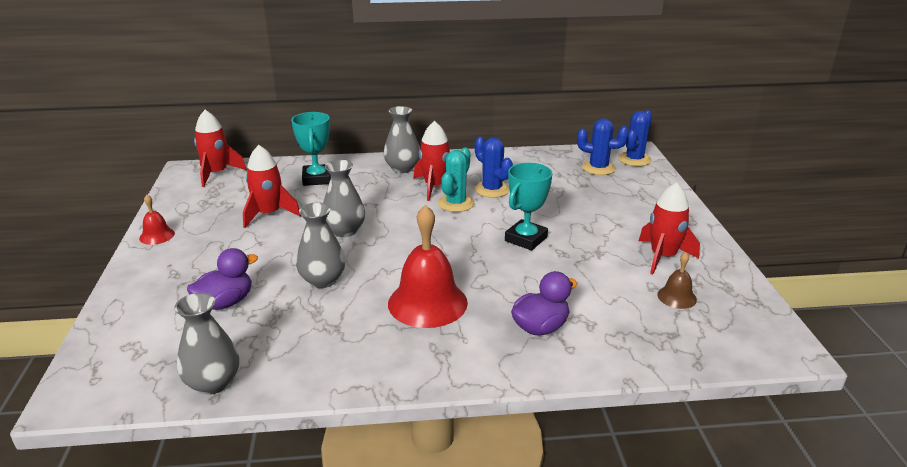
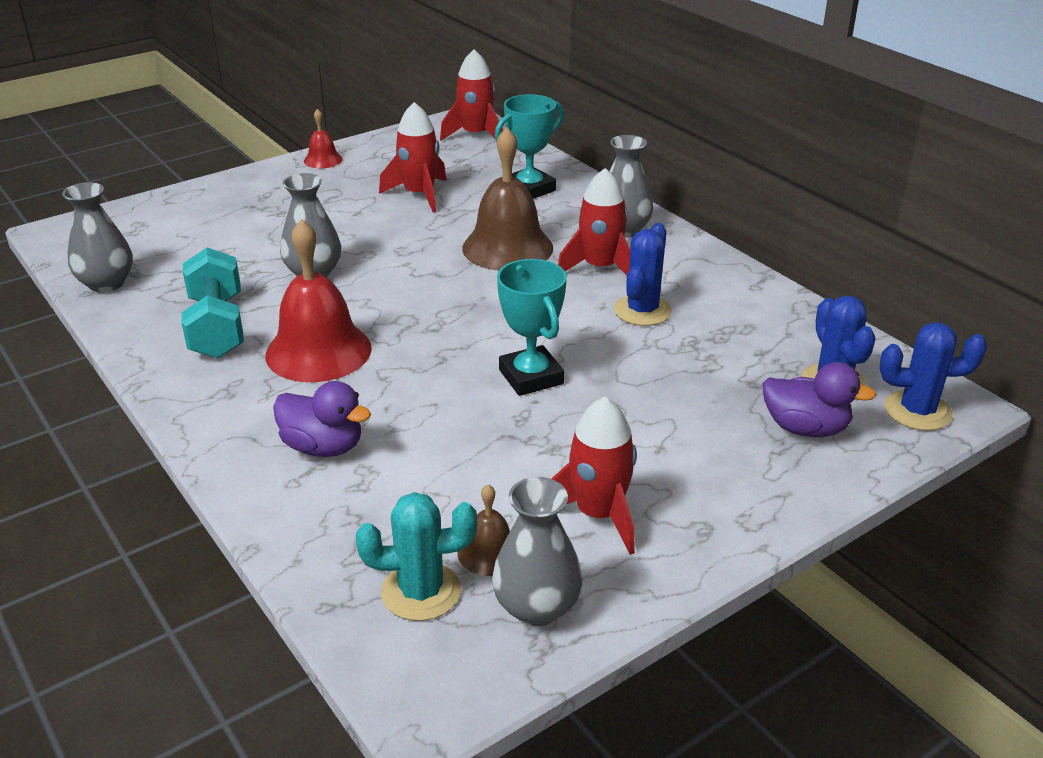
camera: 60 degrees right, 5 degrees up
(225, 302) = (234, 239): purple duck -> purple duck (805, 428)
(344, 231) = (427, 248): grey vase -> grey vase (536, 607)
(350, 339) = (217, 327): none -> turquoise dumbbell
(378, 205) = (507, 247): none -> brown bell
(456, 203) = (571, 296): turquoise cactus -> turquoise cactus (421, 591)
(526, 239) = (531, 377): turquoise trophy -> turquoise trophy turned 60 degrees clockwise

